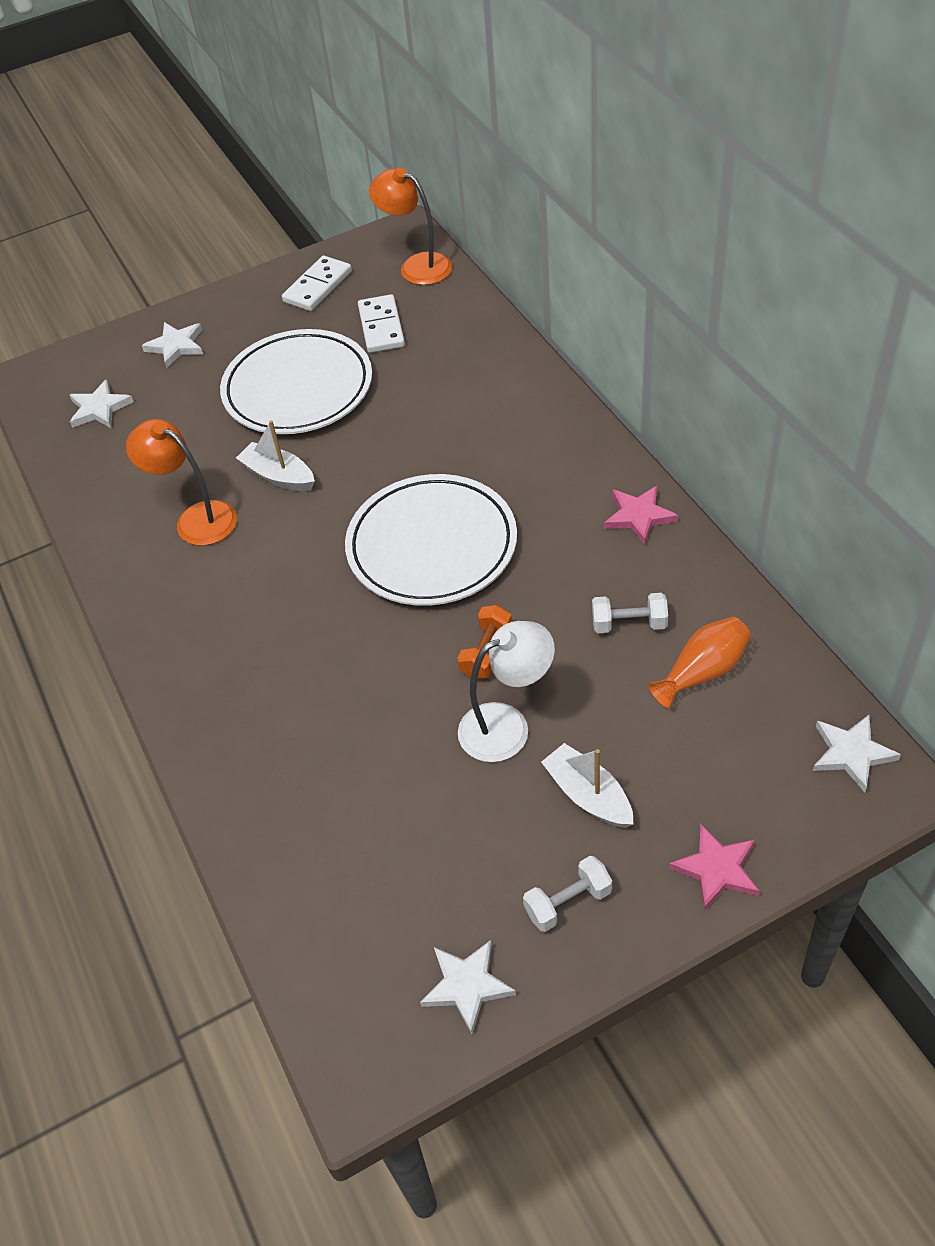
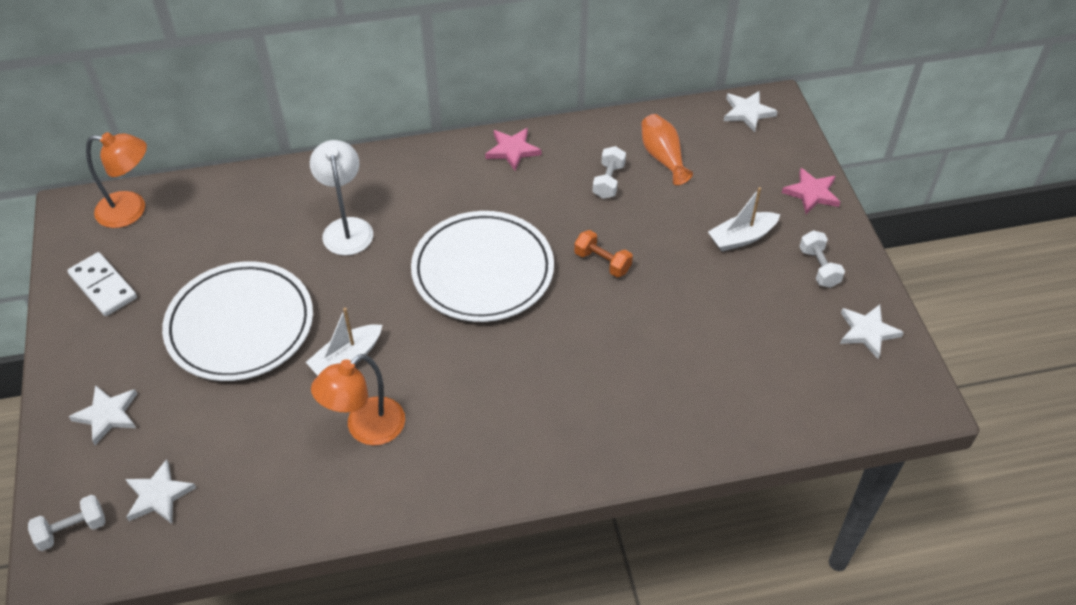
camera: 80 degrees left, 0 degrees up
(59, 372) = (72, 530): none -> white dumbbell
(381, 327) = (198, 251): white domino -> none
(416, 266) = (131, 210): orange lamp -> orange lamp turned 135 degrees counterclockwise
(507, 725) = (671, 265): white lamp -> white lamp (346, 228)

